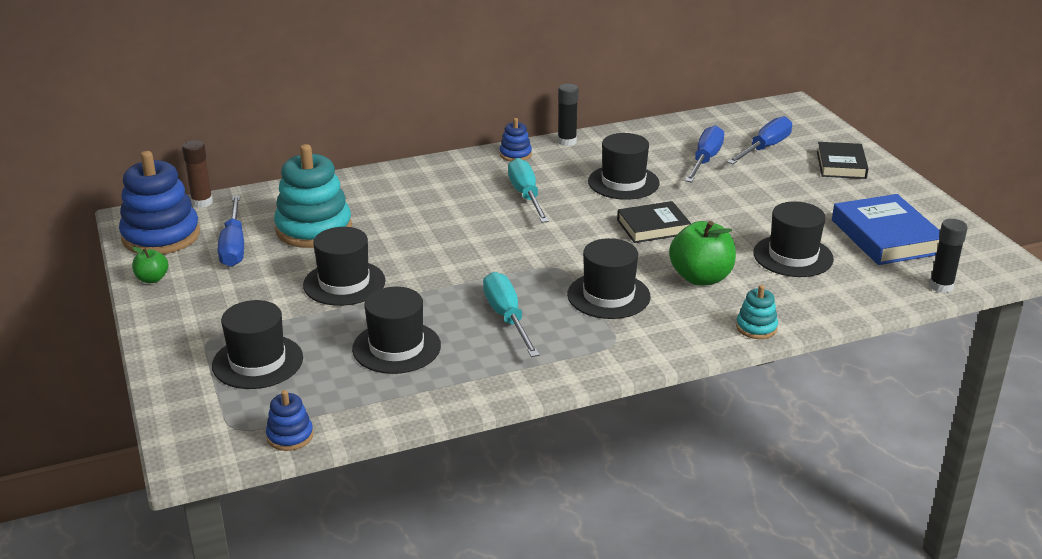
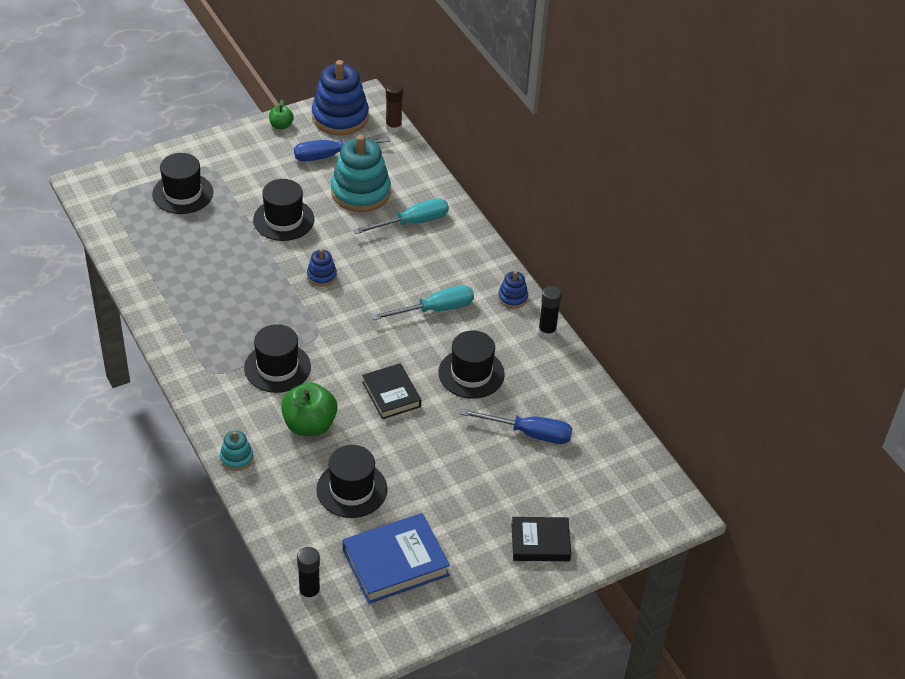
camera: 80 degrees right, 15 degrees up
(290, 436) = (103, 221): blue stacking toy -> blue stacking toy (321, 276)
(396, 347) = (202, 257): black hat -> none
(507, 317) = (243, 311): turquoise screwdriver -> turquoise screwdriver (412, 222)
(765, 148) = (566, 482): blue screwdriver -> none

